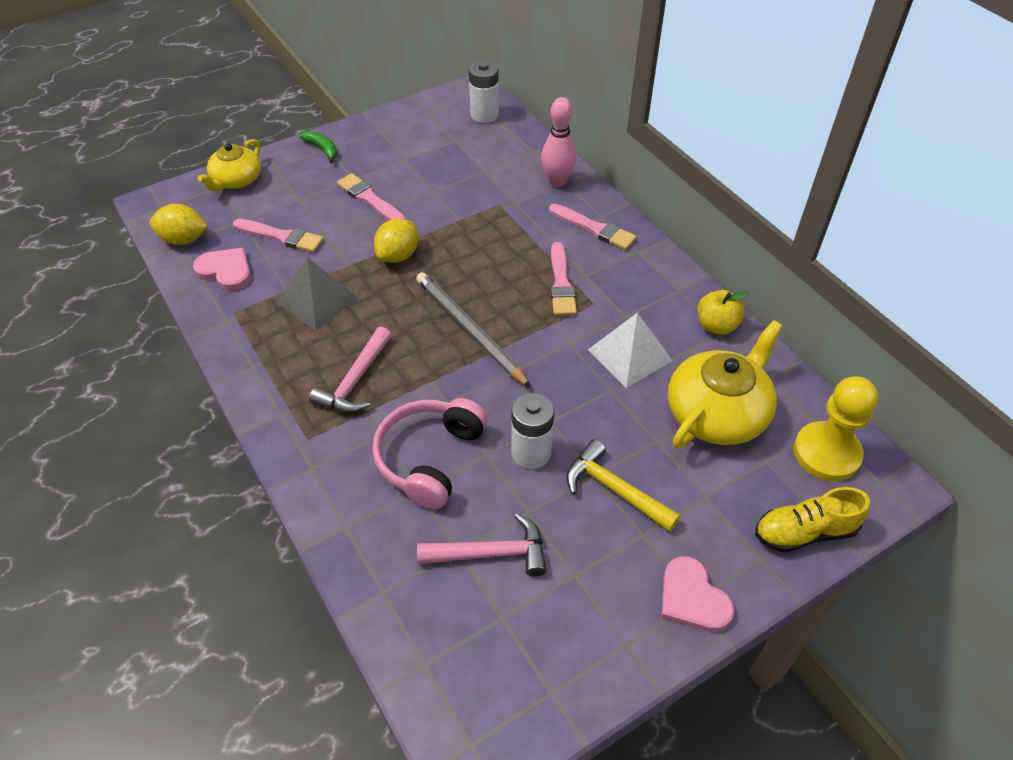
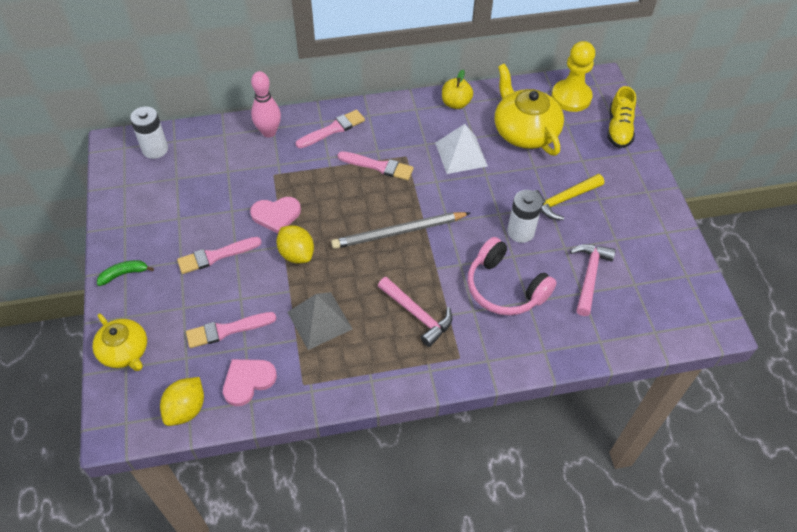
camera: 70 degrees left, 5 degrees up
(281, 236) = (227, 330): pink brush -> pink brush turned 150 degrees counterclockwise
(692, 598) = (646, 192): pink heart -> pink heart (276, 215)

